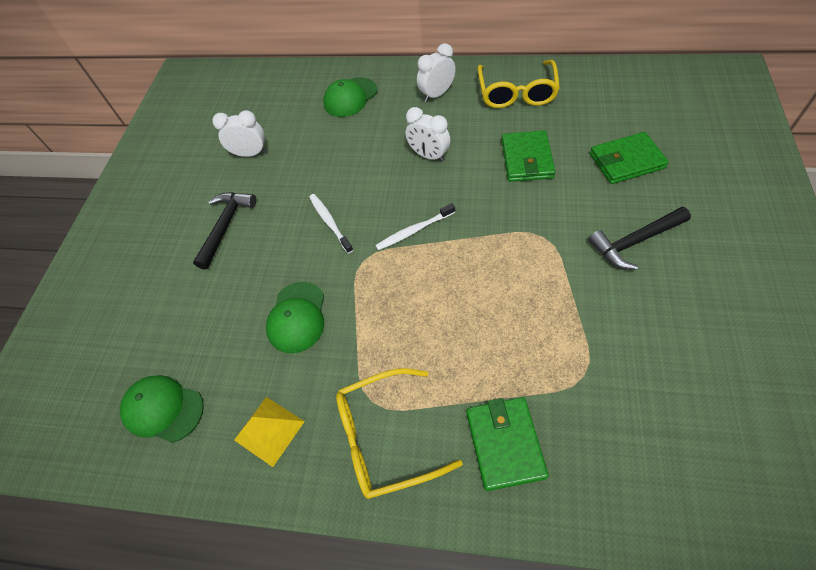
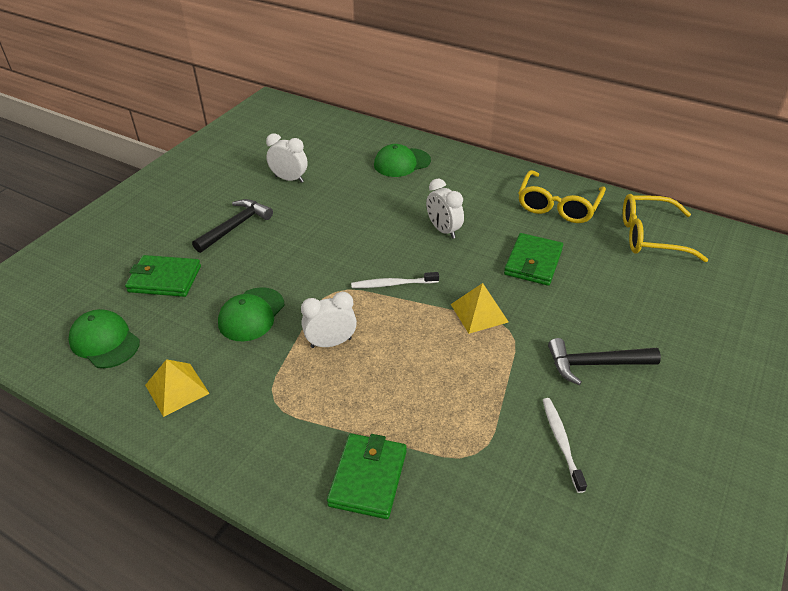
camera: 15 degrees right, 15 degrees down
(329, 222) = (323, 252): white toothbrush -> white toothbrush (561, 442)
(385, 437) = (268, 432): yellow glasses -> yellow glasses (650, 236)
(437, 94) = (481, 184): white clock -> white clock (331, 343)
(508, 230) = (479, 313): none -> yellow pyramid
(626, 161) = (630, 295): green wallet -> green wallet (165, 279)

